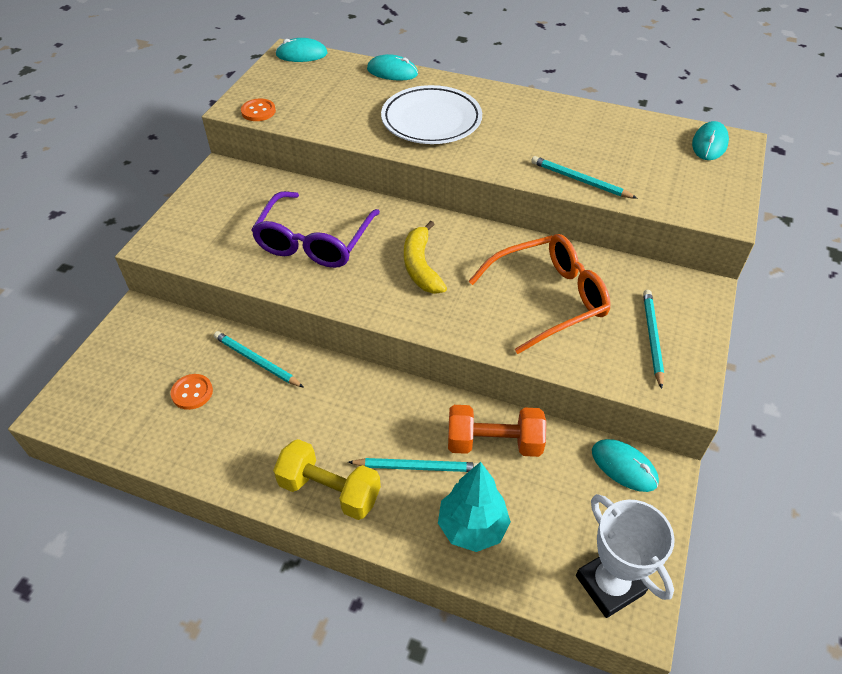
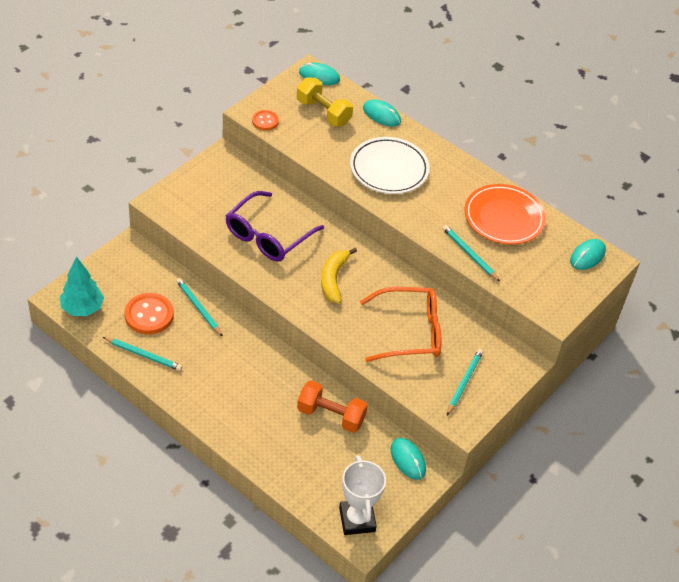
camera: 15 degrees right, 0 degrees up
(192, 392) = (149, 315): orange button -> orange button, size x1.71
(329, 490) = (212, 407): yellow dumbbell -> yellow dumbbell (323, 112)
(417, 467) = (273, 412): turquoise pencil -> turquoise pencil (143, 355)
(472, 527) = (290, 459): turquoise tree -> turquoise tree (82, 308)
(591, 132) = (503, 218): none -> orange plate

